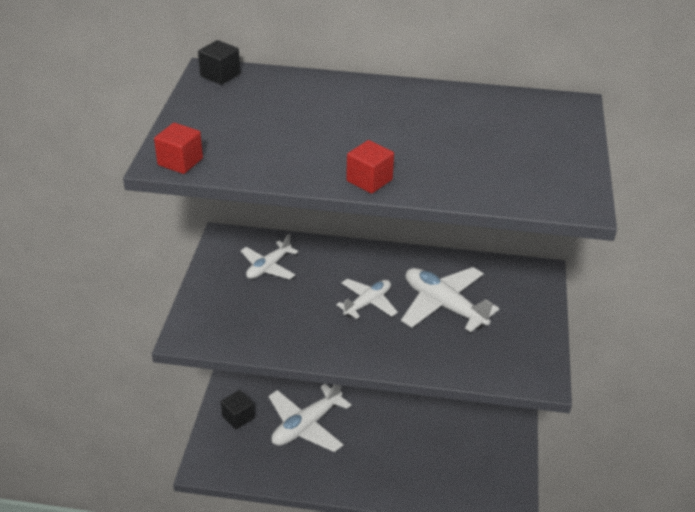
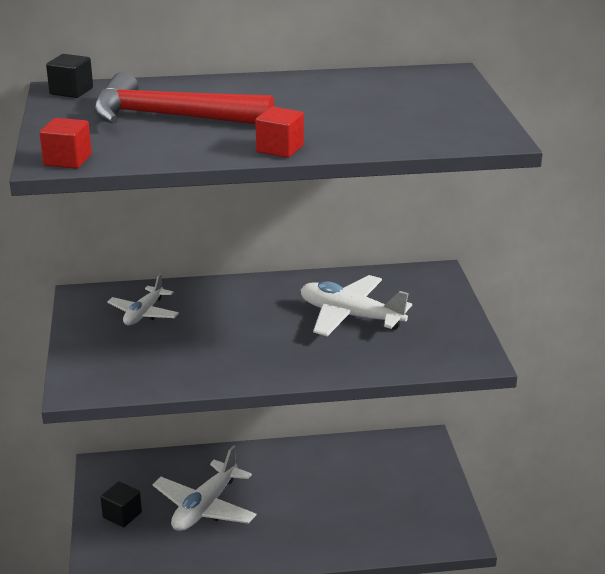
camera: 15 degrees left, 10 degrees down
(289, 122) = (169, 117): none -> red hammer
(367, 303) = (268, 327): white plane -> none

